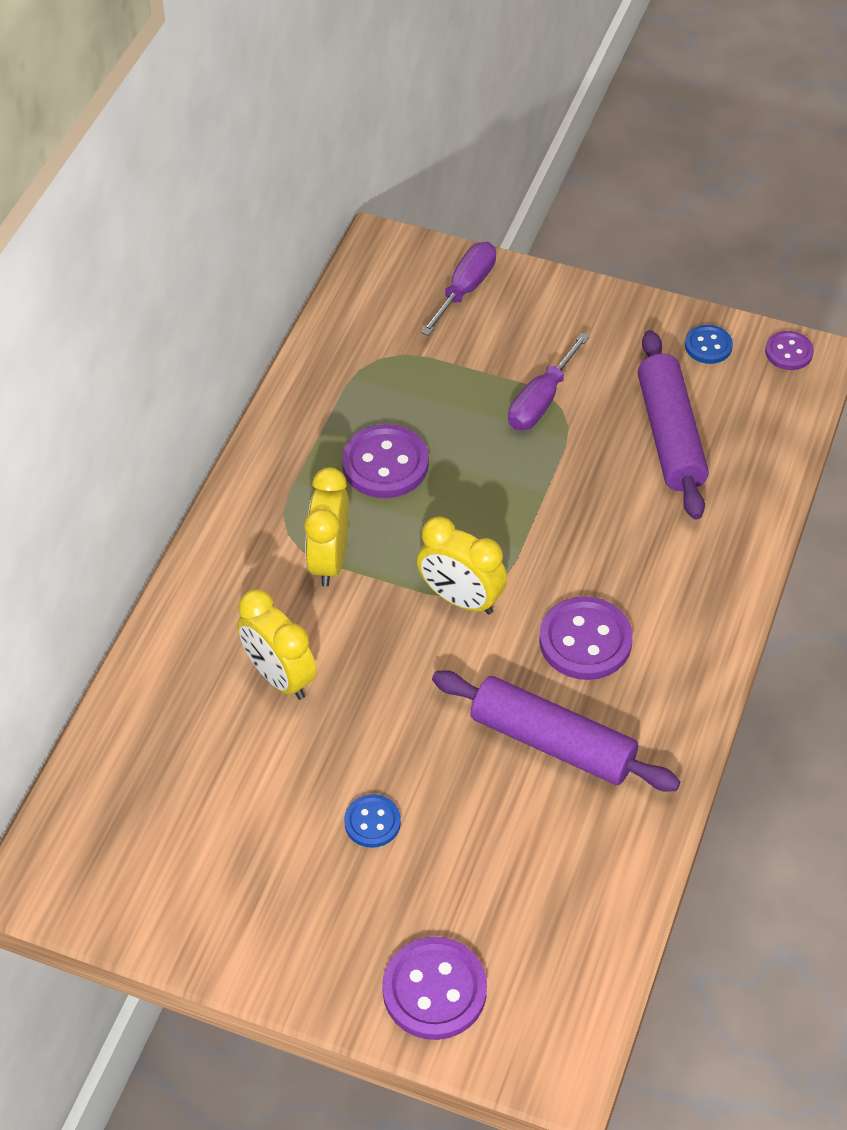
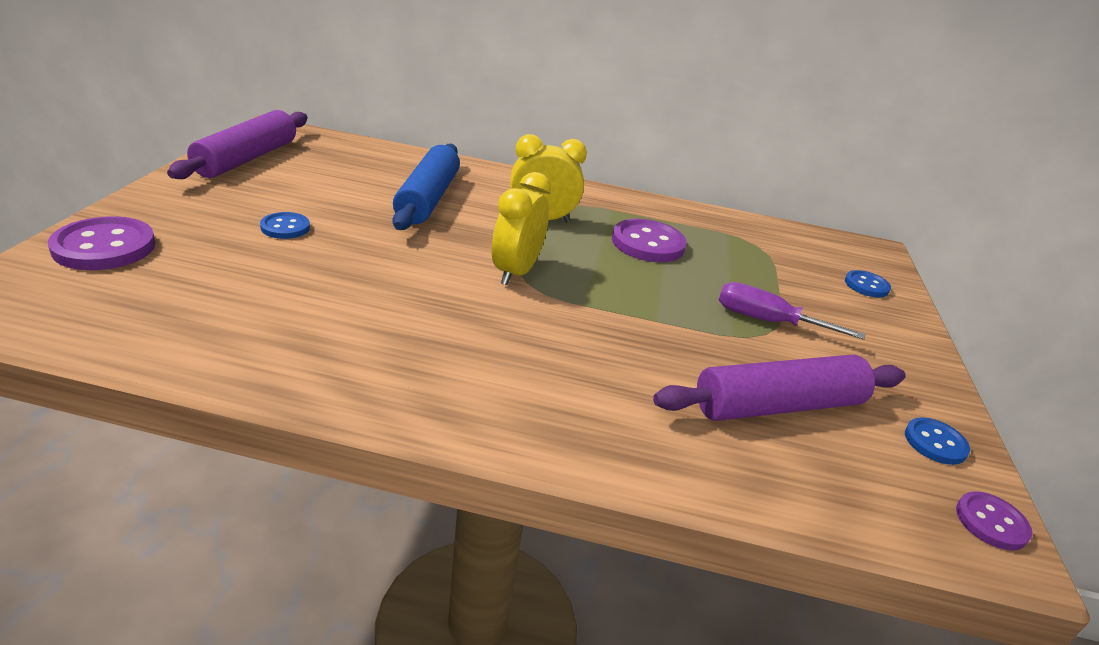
camera: 75 degrees right, 20 degrees down
(280, 677) = (428, 199): yellow clock -> blue rolling pin
(465, 289) = (866, 285): purple screwdriver -> blue button
(552, 742) = (354, 313): purple rolling pin -> purple rolling pin (247, 159)
(585, 641) = (479, 336): purple button -> none

